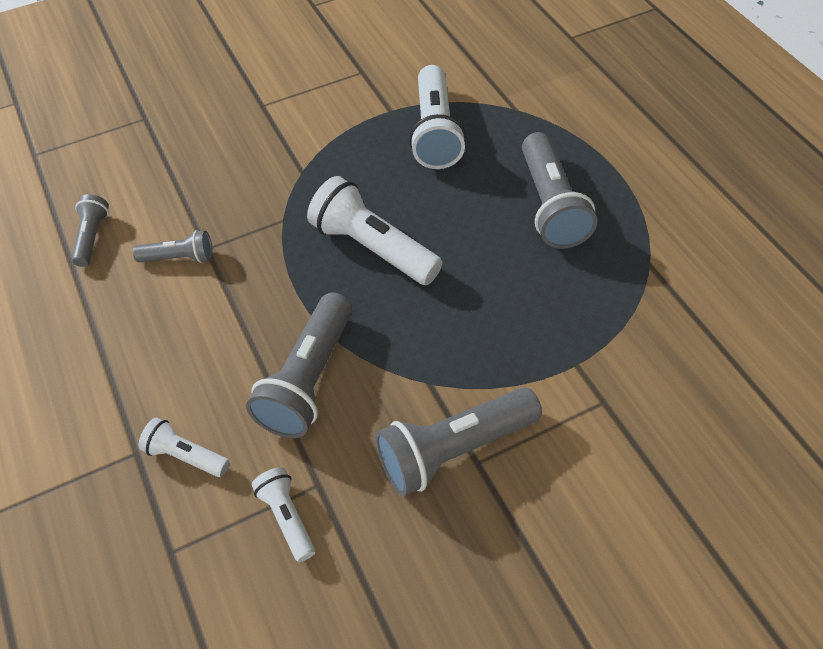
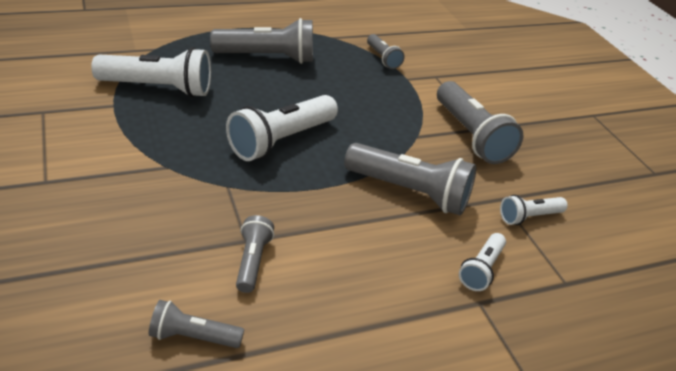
camera: 90 degrees left, 15 degrees down
(620, 329) = (383, 58): none -> grey flashlight

